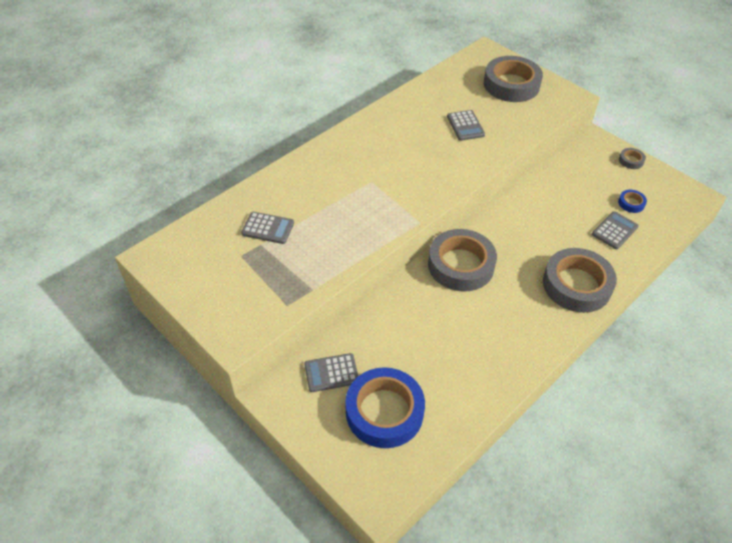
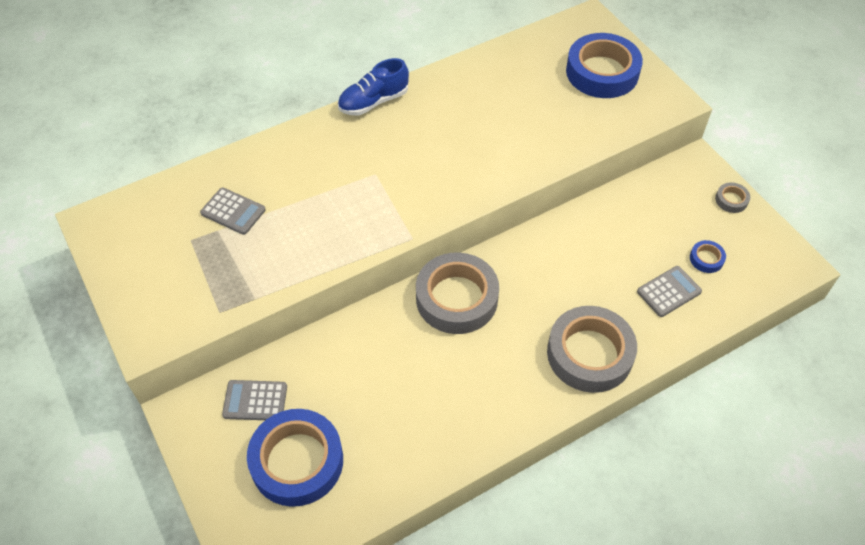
camera: 15 degrees right, 5 degrees up
(348, 131) = (373, 102): none -> blue shoe
(465, 126) = (520, 120): grey calculator -> none
(511, 84) = (602, 72): grey tape -> blue tape

